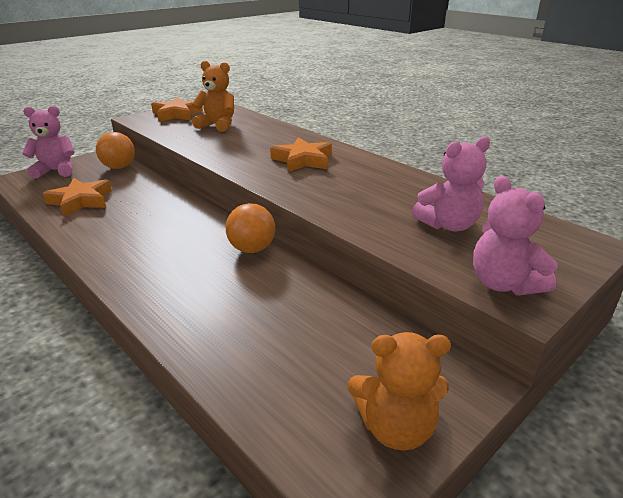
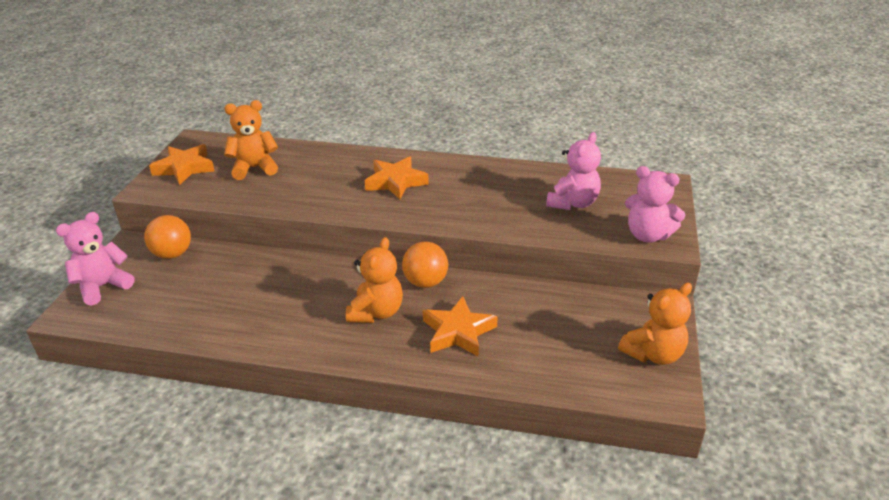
camera: 35 degrees left, 5 degrees up
(81, 201) = (195, 306): orange star -> orange star (458, 332)
(182, 254) = (376, 312): none -> orange teddy bear

